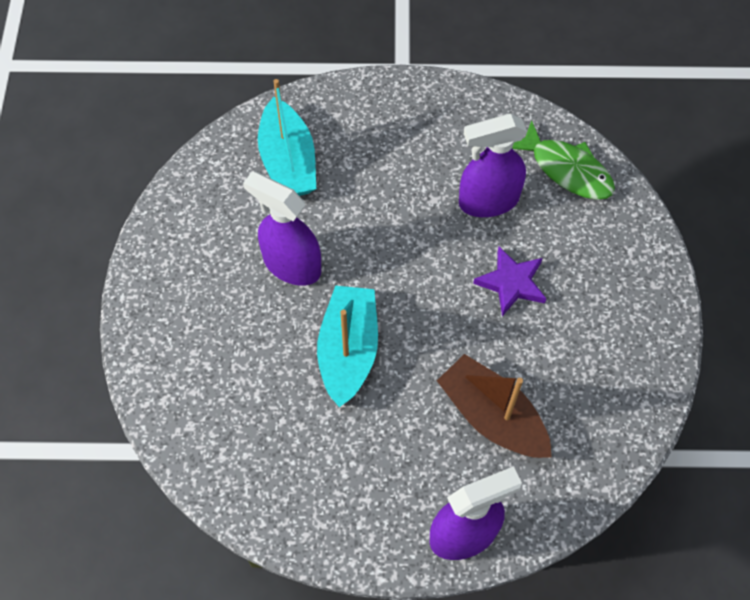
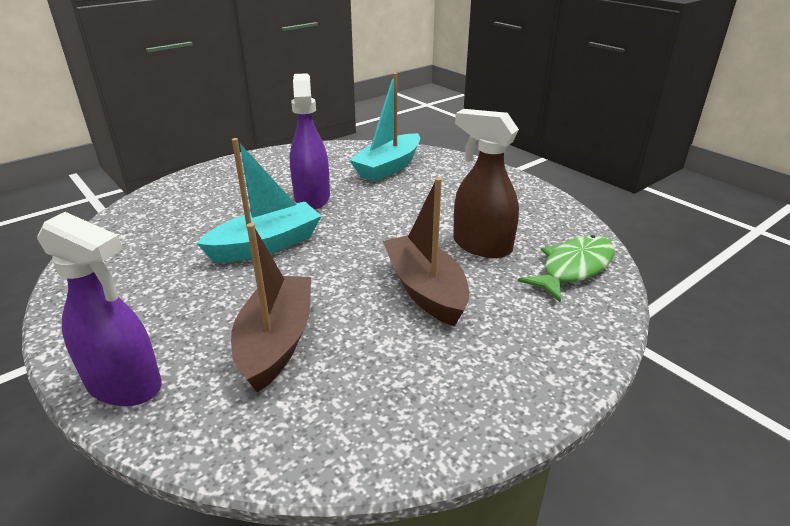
camera: 50 degrees right, 30 degrees down
(488, 201) = (481, 246): purple spray bottle -> brown spray bottle
(511, 283) = (425, 290): purple star -> brown boat
(567, 170) = (573, 268): green fish -> green fish turned 135 degrees counterclockwise

